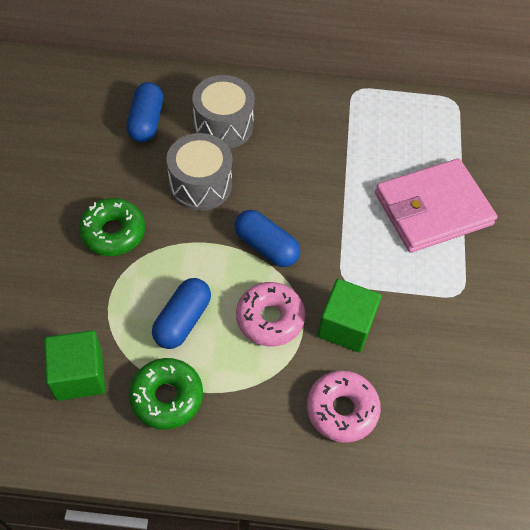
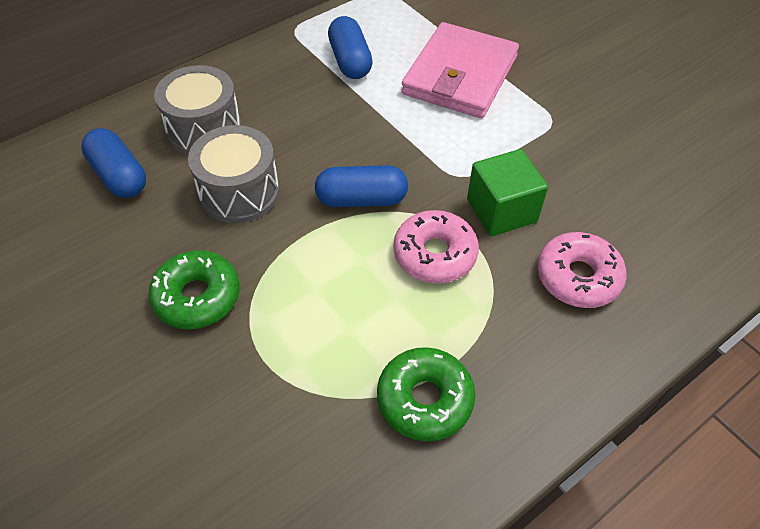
camera: 40 degrees left, 5 degrees down
(79, 375) = (315, 458): green cube -> none
(182, 320) = (359, 320): blue capsule -> blue capsule (350, 61)

